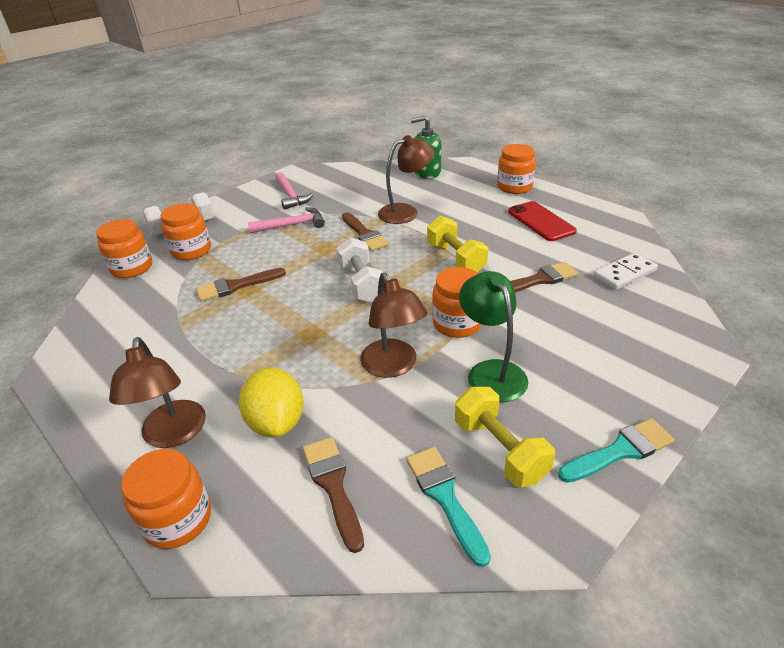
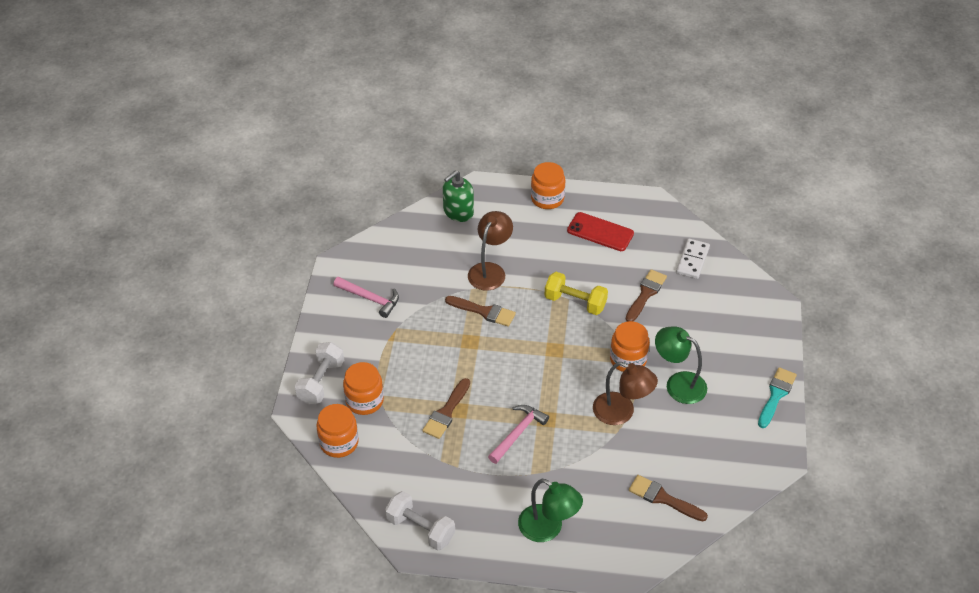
camera: 40 degrees left, 10 degrees up
(174, 435) = (548, 529): brown lamp -> green lamp
(178, 519) = (608, 563): orange jar -> none
(276, 422) = (596, 486): yellow lemon -> none
(292, 225) = (414, 331): pink hammer -> pink hammer (518, 433)
(361, 284) = (534, 360): white dumbbell -> white dumbbell (420, 529)
(445, 497) = (719, 470): turquoise brush -> none
(500, 450) = (722, 429): yellow dumbbell -> none

